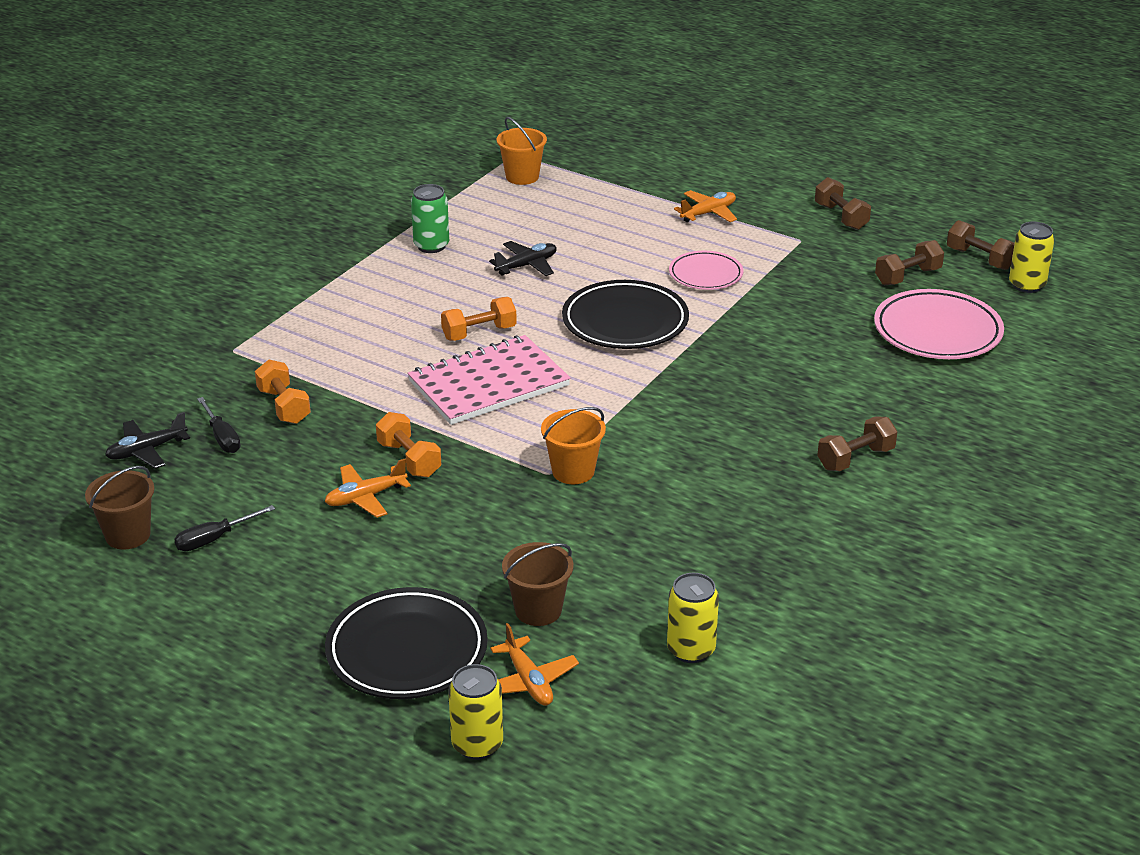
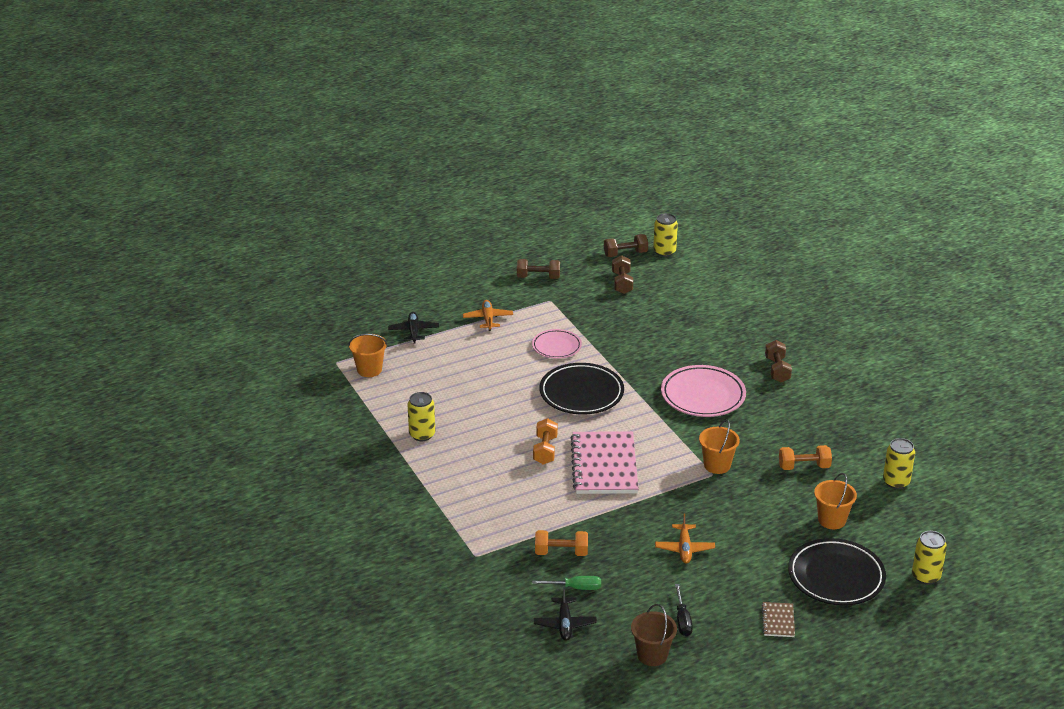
camera: 60 degrees left, 0 degrees up
(222, 437) = (575, 588): black screwdriver -> green screwdriver
(268, 623) = (778, 621): none -> brown notebook
(409, 459) = (659, 520): orange dumbbell -> orange dumbbell (804, 467)
(431, 246) = (422, 434): green can -> yellow can
(526, 265) = (483, 406): black plane -> black plane (413, 331)
(528, 681) = (887, 543): orange plane -> none
(538, 610) = (832, 520): brown bucket -> orange bucket
(937, 331) = (684, 297): pink plate -> pink plate (703, 395)

